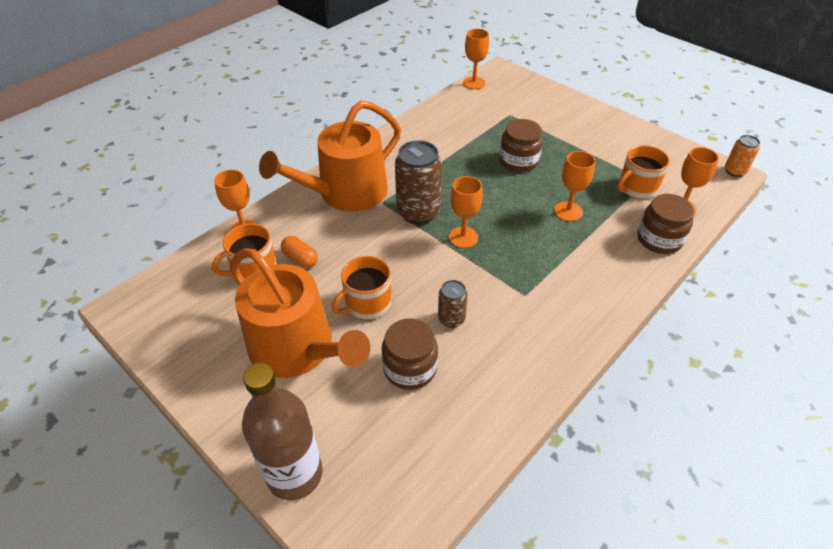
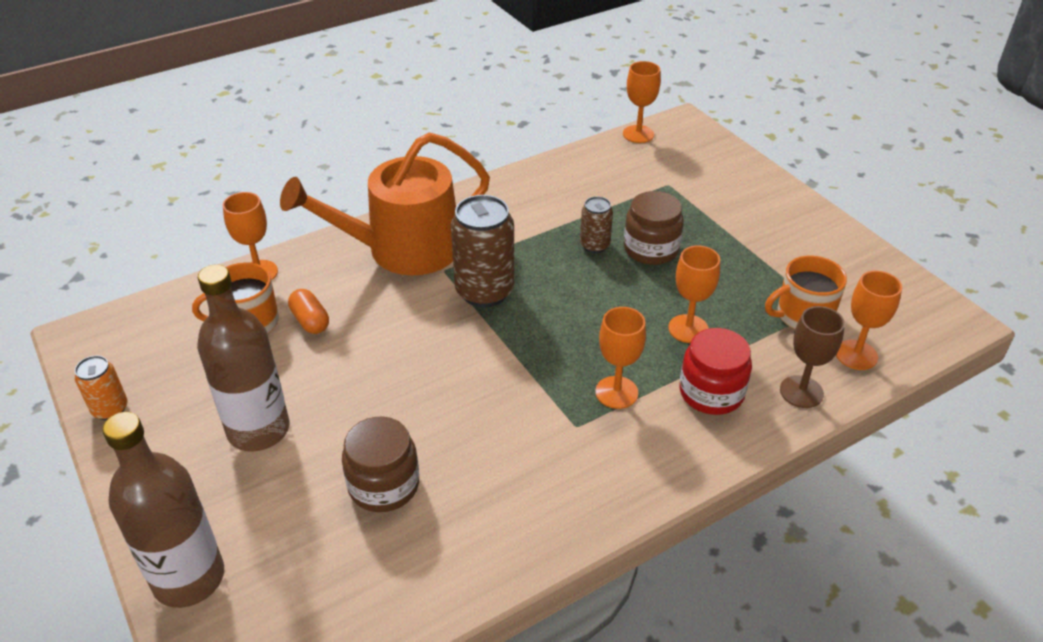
camera: 15 degrees right, 5 degrees down
(298, 348) = (258, 430): orange watering can -> brown bottle
(367, 303) = (367, 393): orange mug -> none
(451, 319) = (464, 436): brown can -> brown can (594, 245)
(463, 237) = (528, 335): orange goblet -> orange goblet (616, 392)
(603, 252) = (711, 392): none -> red jar
(659, 239) = (801, 392): brown jar -> brown goblet
(734, 171) = (963, 319): orange can -> orange can (110, 409)

